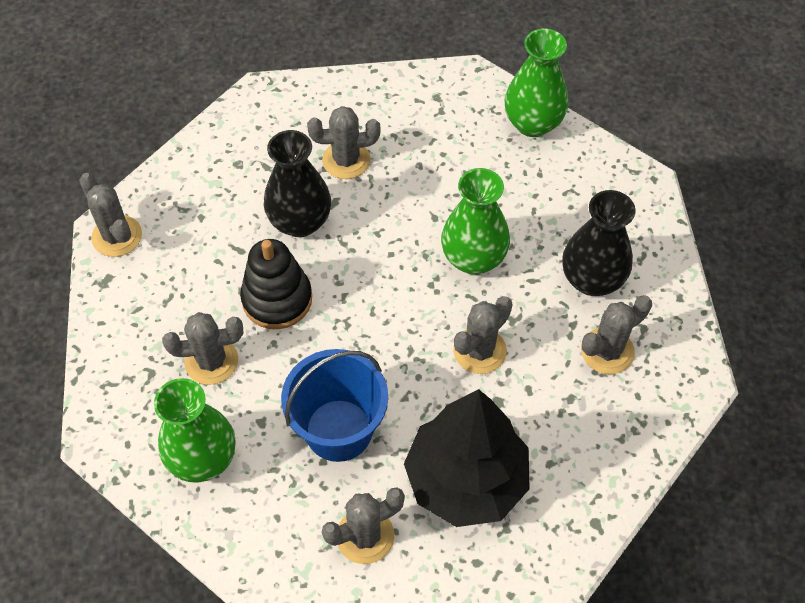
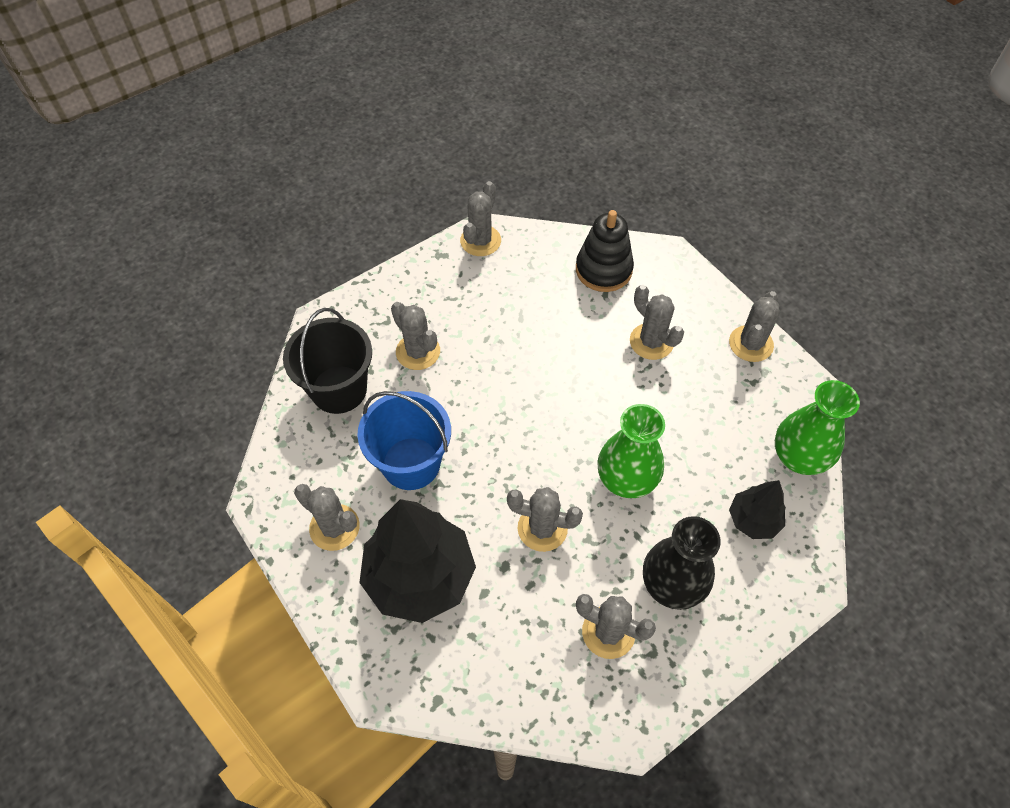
camera: 60 degrees right, 0 degrees up
(203, 458) = (339, 389): green vase -> black bucket
(277, 299) = (495, 364): black stacking toy -> black stacking toy (603, 270)
(300, 222) = (572, 342): black vase -> none
(402, 90) = (751, 344): none -> grey cactus
(569, 188) = (753, 520): none -> black tree

